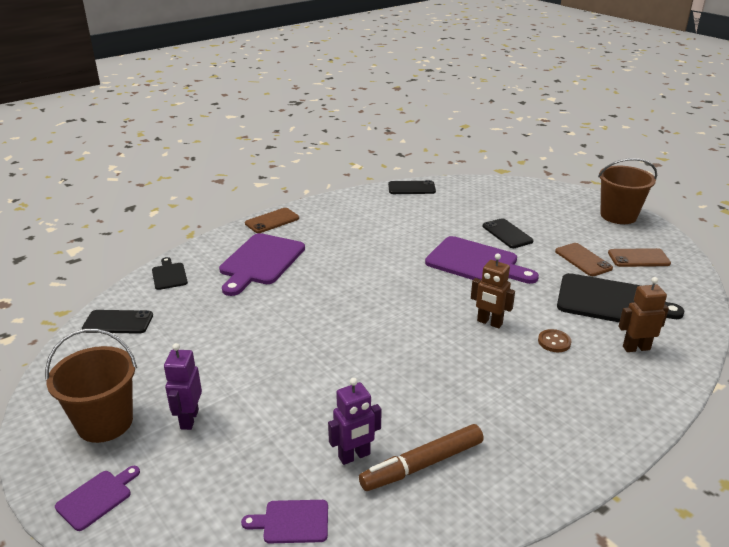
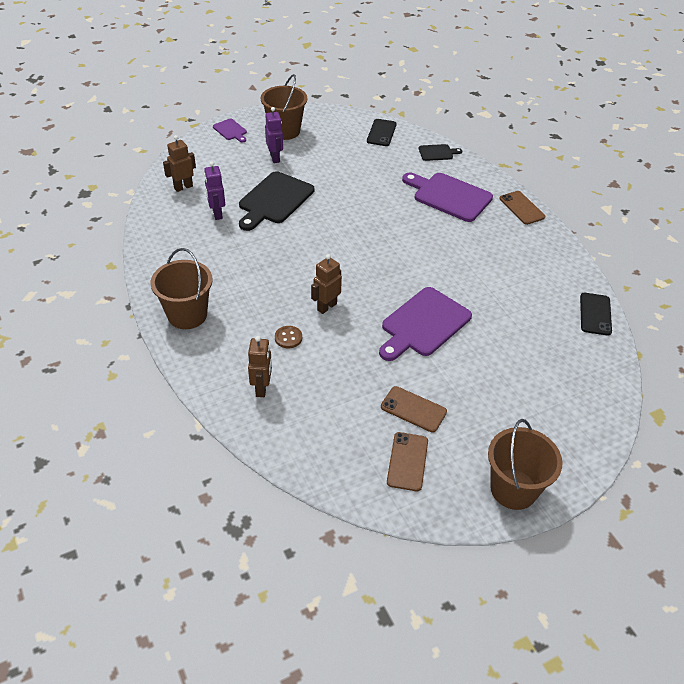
camera: 100 degrees right, 15 degrees up
(189, 419) = (275, 158): purple robot -> purple robot turned 60 degrees clockwise
(292, 522) = (183, 187): purple cutting board -> brown robot
(422, 464) = (197, 238): brown marker -> none
(507, 234) = (478, 365): black phone -> none
(578, 434) = (187, 315): none -> brown bucket
(583, 260) = (413, 409): brown phone -> brown phone turned 45 degrees clockwise
(609, 301) = (334, 399): black cutting board -> black cutting board (274, 200)

